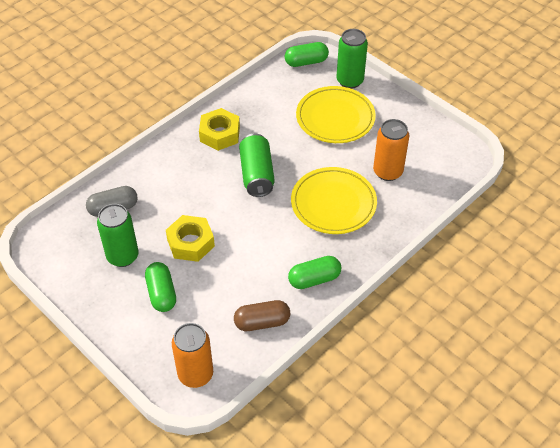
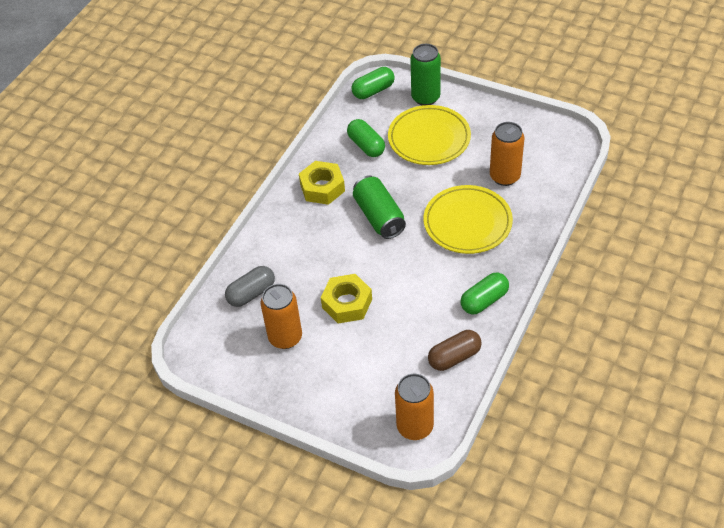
camera: 15 degrees left, 0 degrees up
(122, 256) = (285, 337): green can -> orange can
(161, 293) = (342, 361): green capsule -> green capsule (366, 146)

